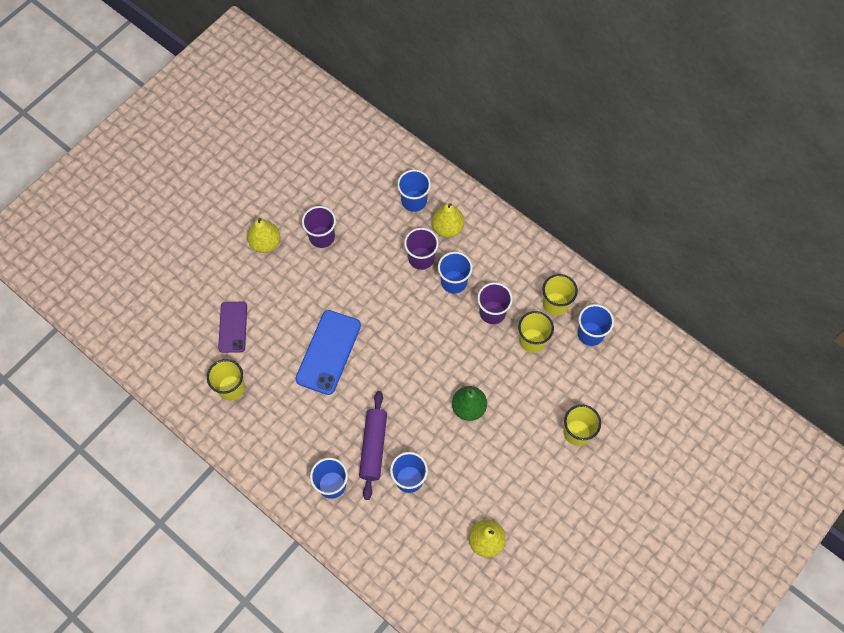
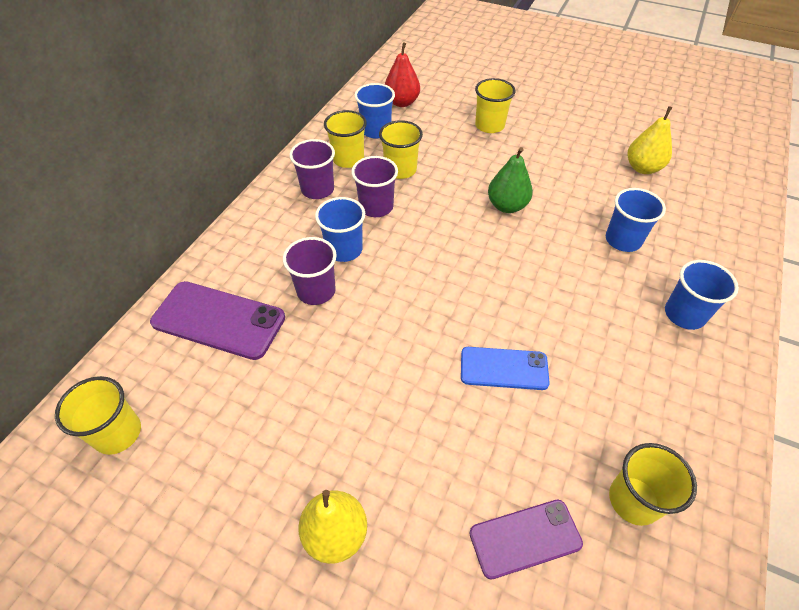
camera: 105 degrees left, 15 degrees down
(322, 237) = (304, 435): purple cup -> purple cup (317, 189)
(328, 352) = (504, 368): blue phone -> blue phone, size x0.65
(352, 150) = (118, 433): none -> yellow cup
(373, 447) = (607, 282): purple rolling pin -> none
(414, 201) = (219, 320): blue cup -> purple phone
(447, 228) = (261, 272): yellow pear -> none
(630, 366) = (402, 102): none -> red pear

